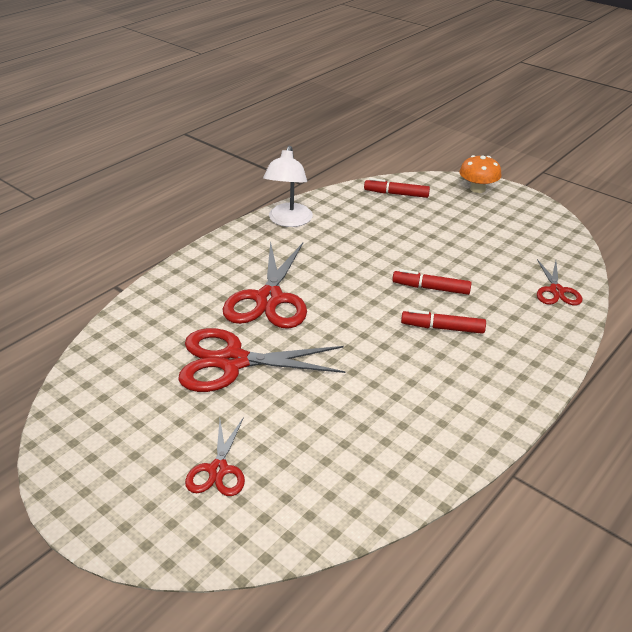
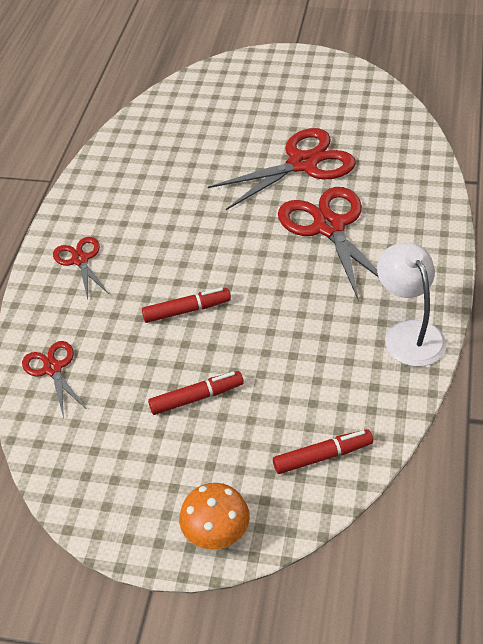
camera: 155 degrees right, 10 degrees up
(218, 470) = (243, 103): red scissors -> red scissors (80, 260)
(442, 328) = (152, 269): red marker -> red marker (197, 398)

